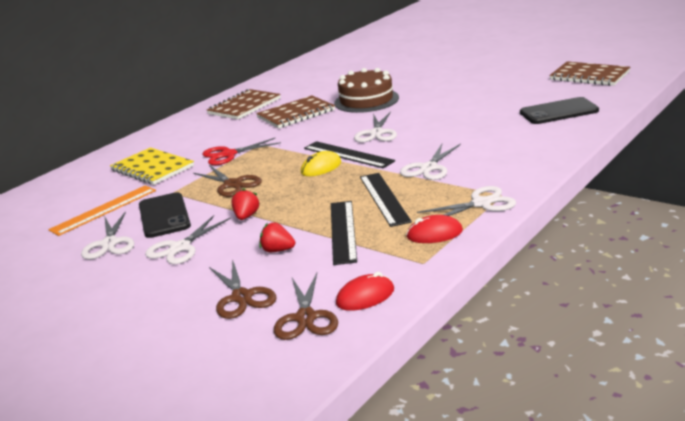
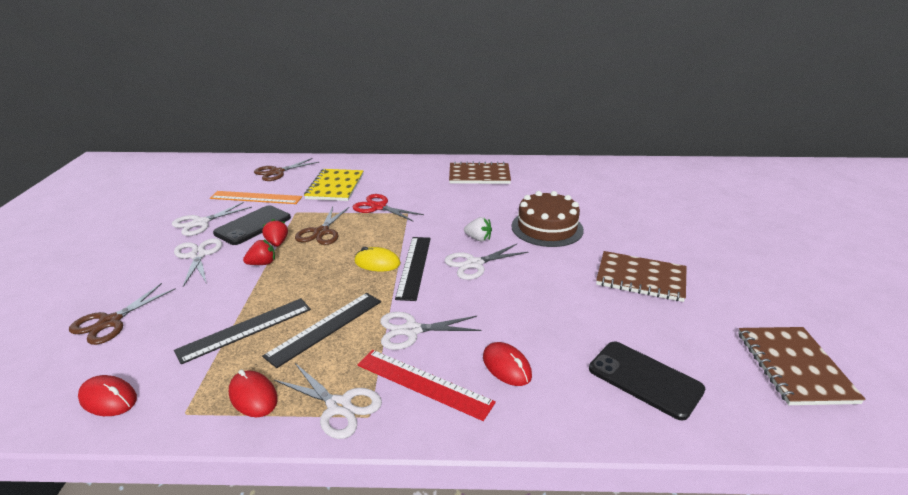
camera: 50 degrees right, 5 degrees up
(180, 248) = (198, 255): white scissors -> white scissors turned 75 degrees clockwise
(278, 250) = (200, 306): red strawberry -> red strawberry (277, 243)
(296, 114) = (483, 204): brown notebook -> brown notebook (641, 278)
(306, 318) = (68, 375): brown scissors -> brown scissors (277, 172)
(344, 125) = (478, 238): none -> white strawberry
(490, 173) = (423, 383): none -> red ruler
(504, 145) = (506, 366): none -> red mouse

